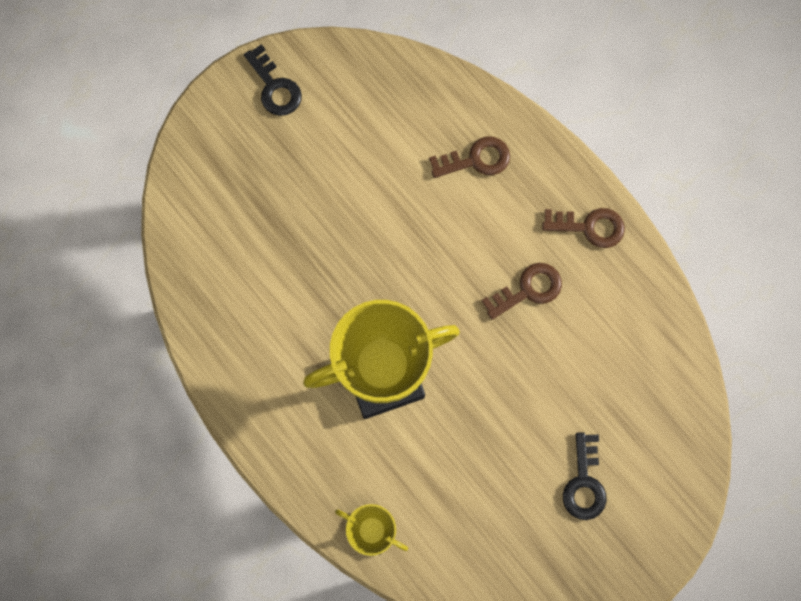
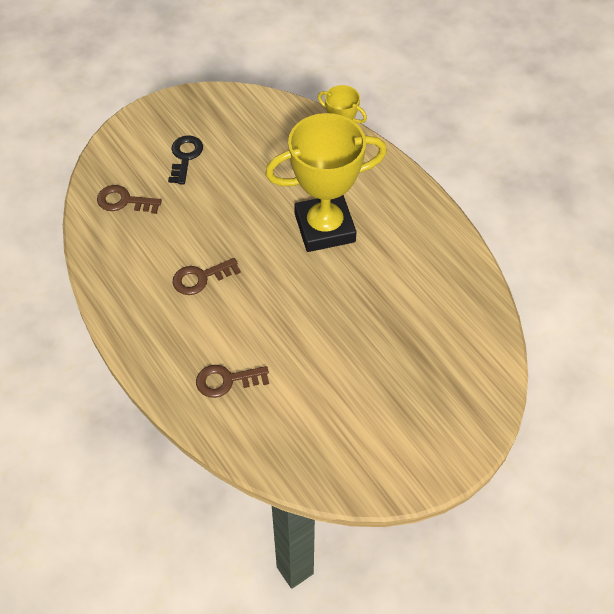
camera: 175 degrees left, 20 degrees down
(274, 87) = (408, 460): black key -> none
(589, 227) = (139, 319): brown key -> brown key (124, 201)

